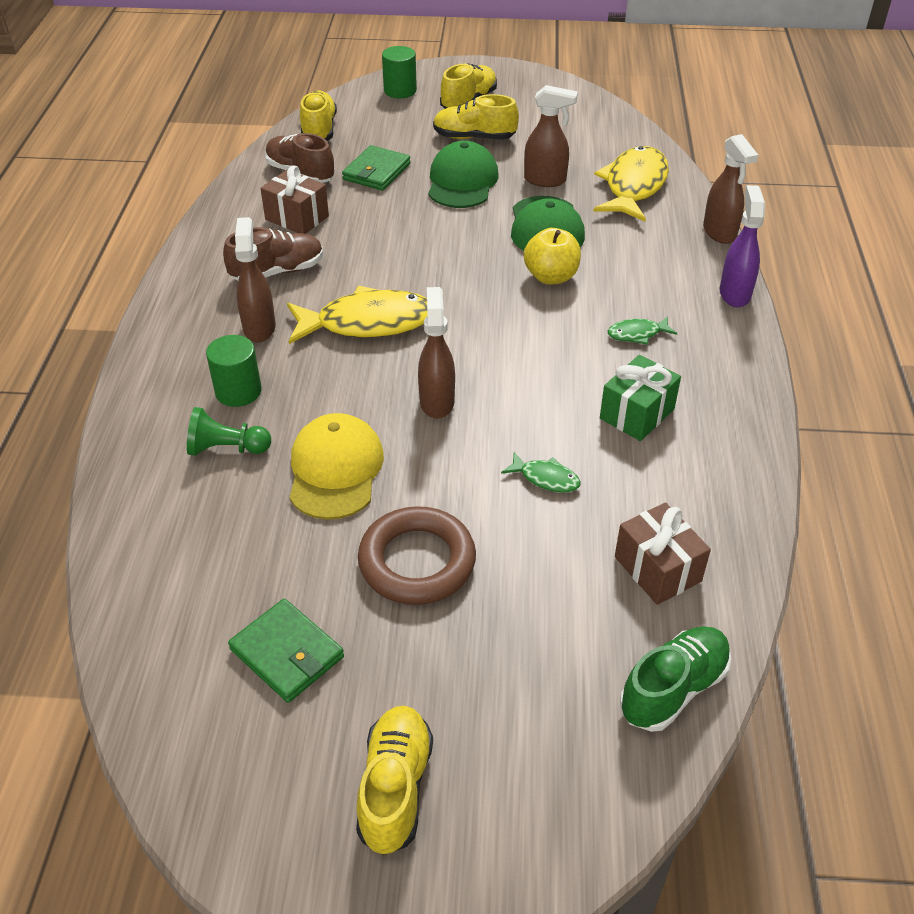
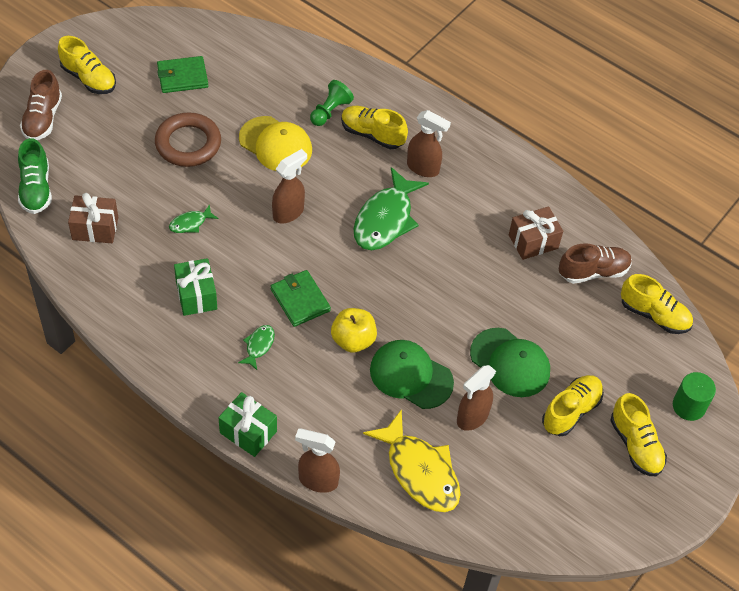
camera: 120 degrees right, 10 degrees up
(238, 391) = (372, 134): green cylinder -> yellow shoe
(277, 272) = (475, 202): brown shoe -> brown shoe (43, 119)
(367, 323) = (385, 219): yellow fish -> green fish
(376, 171) = (563, 318): green wallet -> green wallet (300, 300)
(437, 401) = (288, 212): brown spray bottle -> brown spray bottle turned 75 degrees counterclockwise
(734, 293) = (248, 432): purple spray bottle -> green gift

